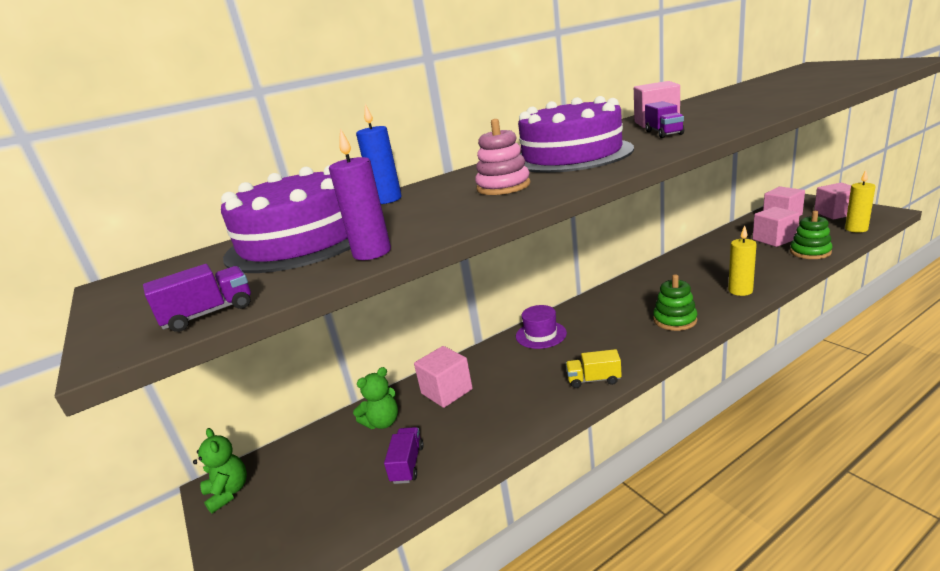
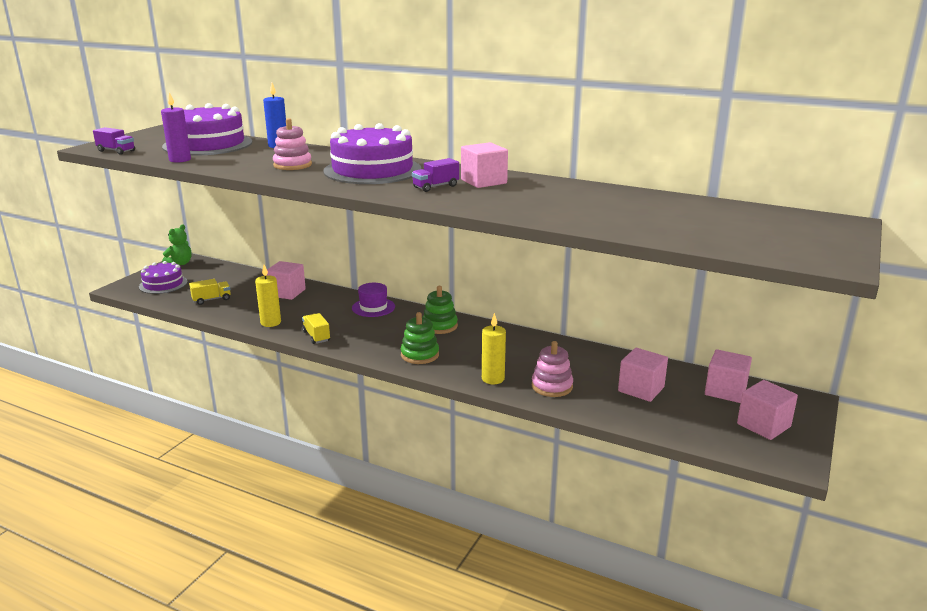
camera: 55 degrees right, 0 degrees up
(292, 520) = (163, 284): none -> purple cake
(382, 422) = (248, 283): green teddy bear -> none
(407, 464) = (211, 299): purple truck -> yellow truck
(762, 269) = (552, 386): none -> pink stacking toy
(810, 252) = (614, 411): green stacking toy -> green stacking toy (439, 326)
(856, 229) = (711, 439): yellow candle -> yellow candle (271, 322)

